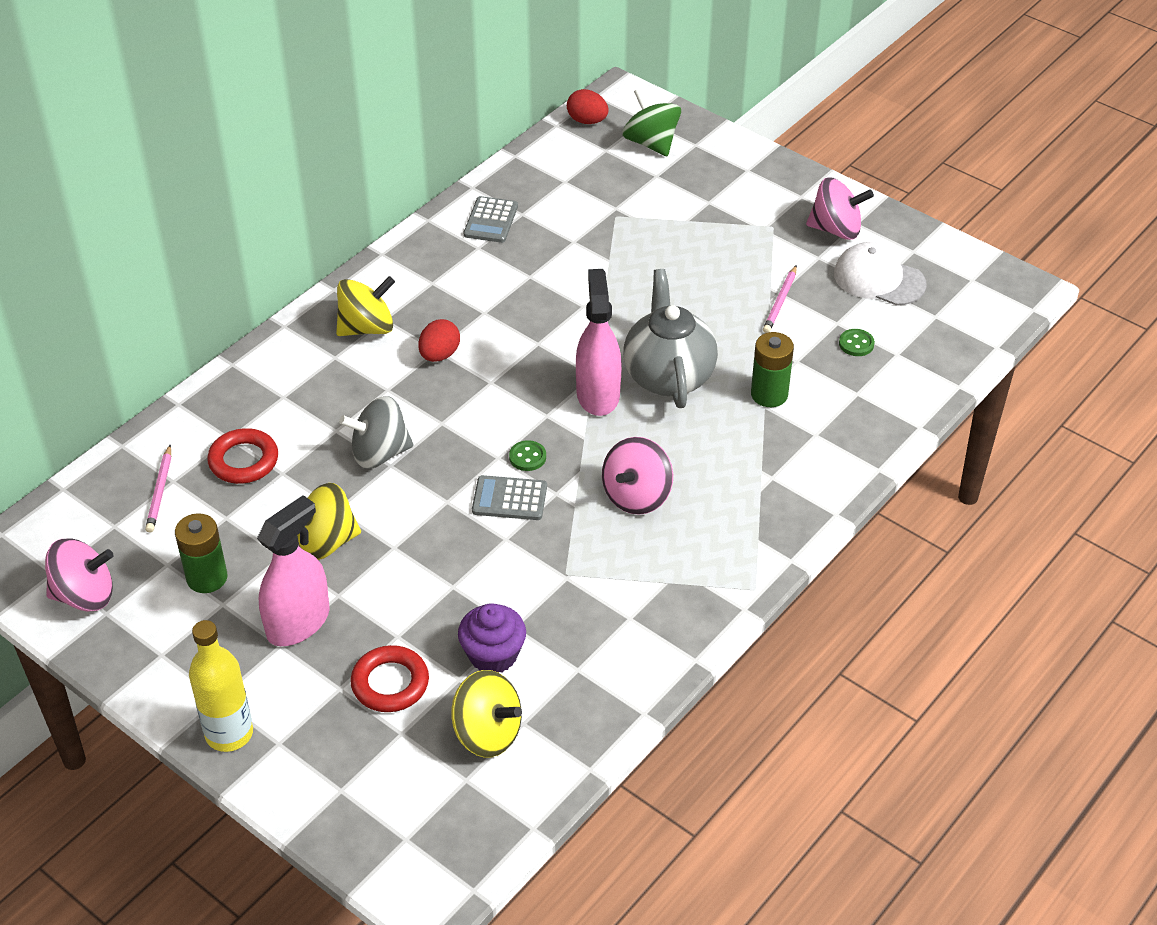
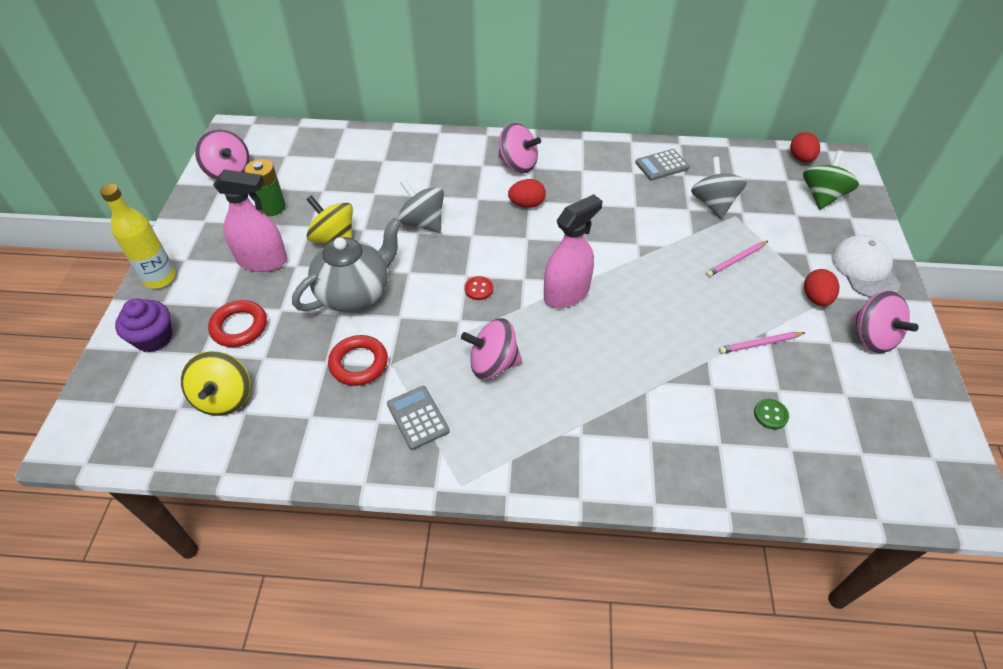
camera: 55 degrees right, 5 degrees up
(160, 491) = (322, 157): pink pencil -> pink pencil (736, 260)
(243, 461) = (370, 174): red ring -> red ring (359, 363)
(367, 328) = (518, 164): yellow spinning top -> pink spinning top
(493, 655) = (294, 364): purple cupcake -> purple cupcake (154, 338)
(509, 499) = (435, 300): grey calculator -> grey calculator (418, 418)
(527, 457) = (478, 289): green button -> red button
(584, 220) = (713, 204): none -> grey spinning top
(668, 376) = (620, 320): grey teapot -> grey teapot (355, 294)
(764, 233) = (816, 298): none -> red egg
(769, 394) = (661, 387): green battery -> none
(879, 279) = (855, 392): white cap -> white cap (864, 269)

